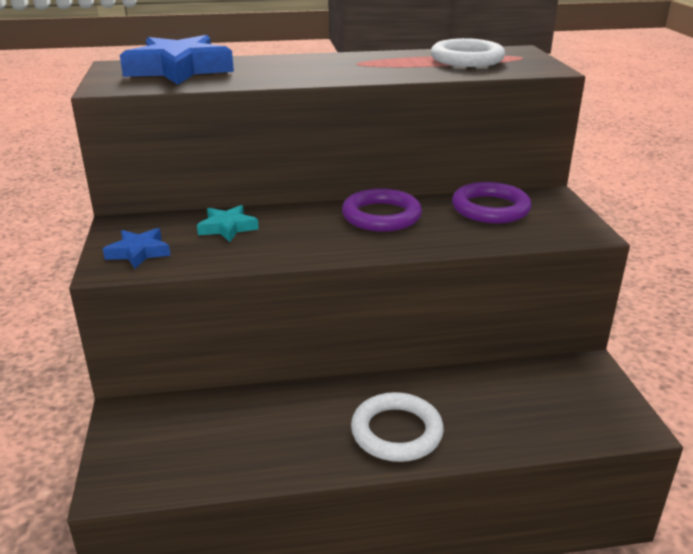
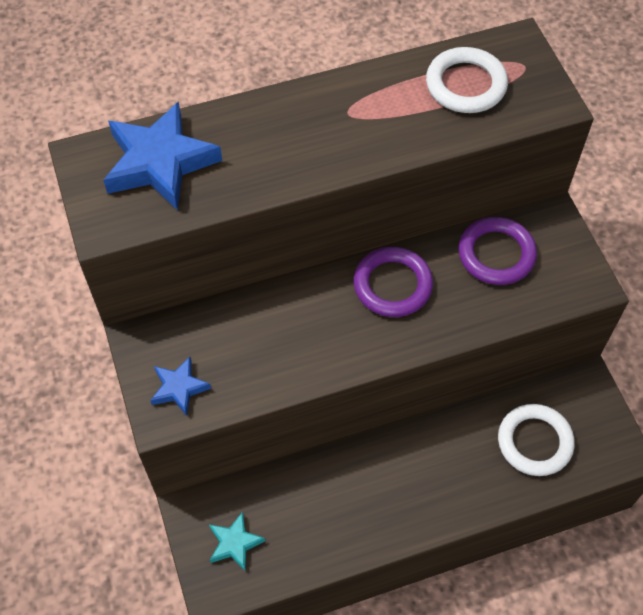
camera: 10 degrees left, 30 degrees up
(227, 228) = (248, 330): turquoise star -> turquoise star (234, 543)
(396, 432) = (430, 493): white ring -> white ring (534, 442)

